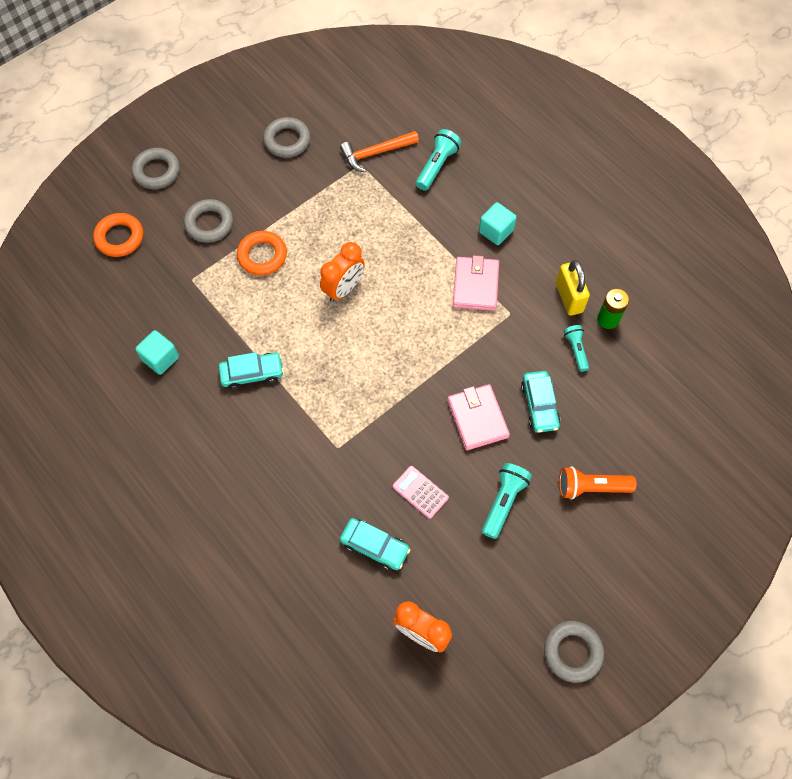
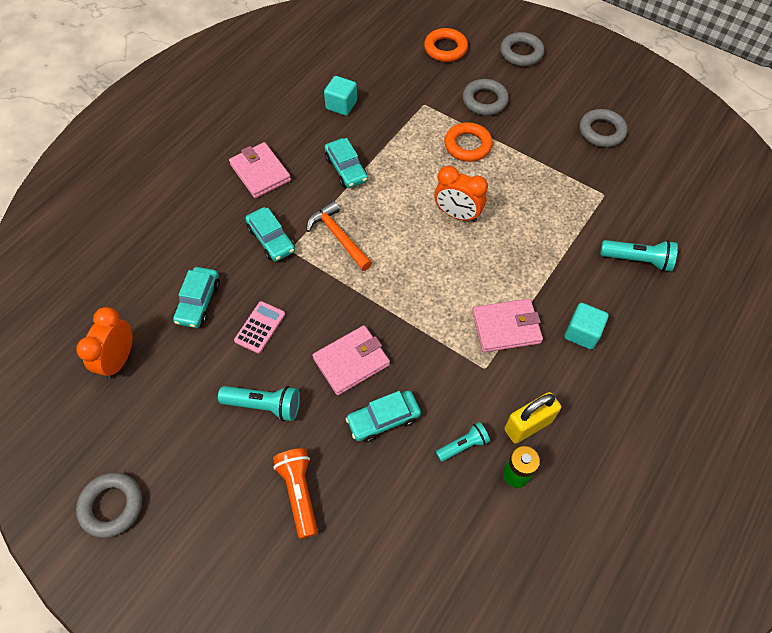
camera: 75 degrees right, 5 degrees down
(227, 459) = (260, 172): none -> pink wallet
(319, 463) = (271, 239): none -> turquoise car
(376, 153) = (625, 204): orange hammer -> orange hammer (338, 237)

